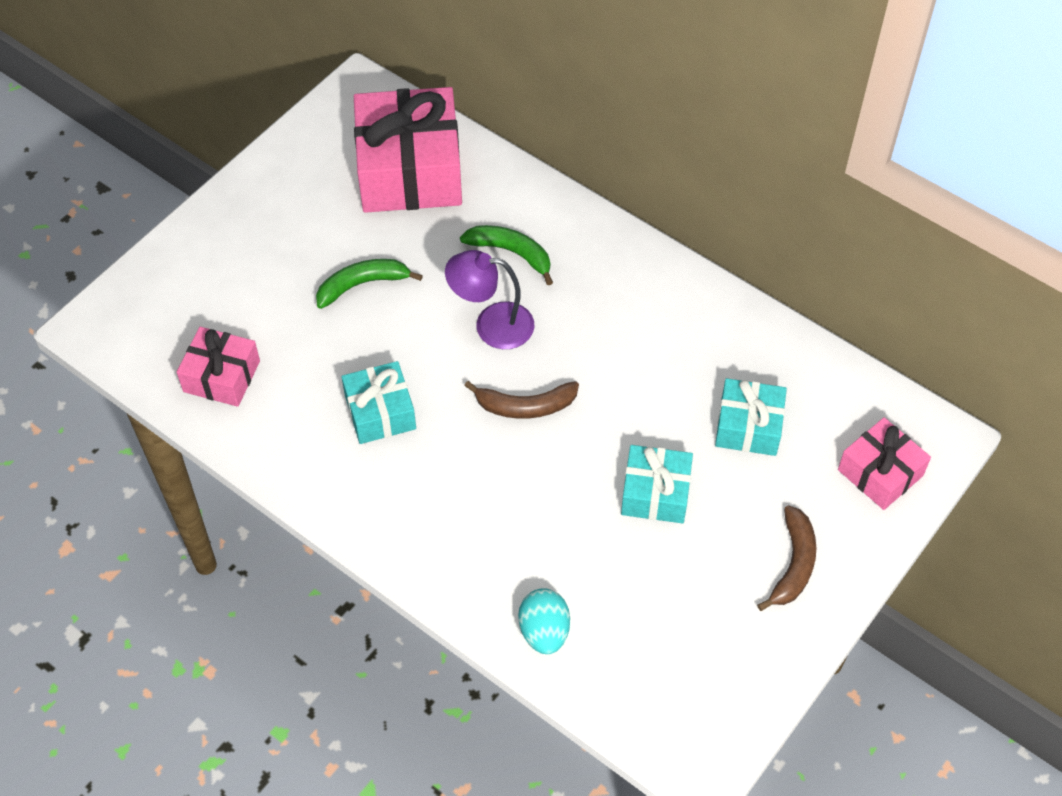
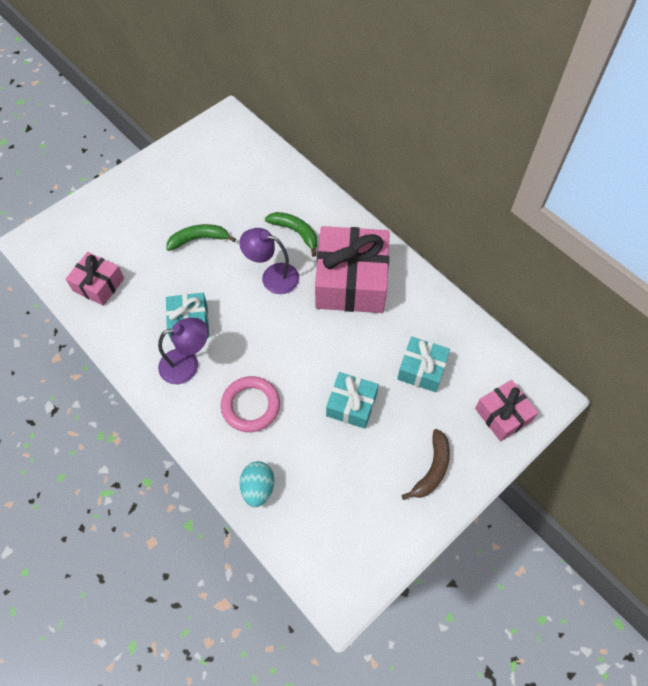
camera: 10 degrees right, 5 degrees up
(392, 473) = (187, 364): none -> purple lamp
(410, 170) = (245, 171): pink gift -> pink gift (351, 281)
(504, 518) = (250, 406): none -> pink ring
(525, 406) = (281, 333): brown banana -> none

